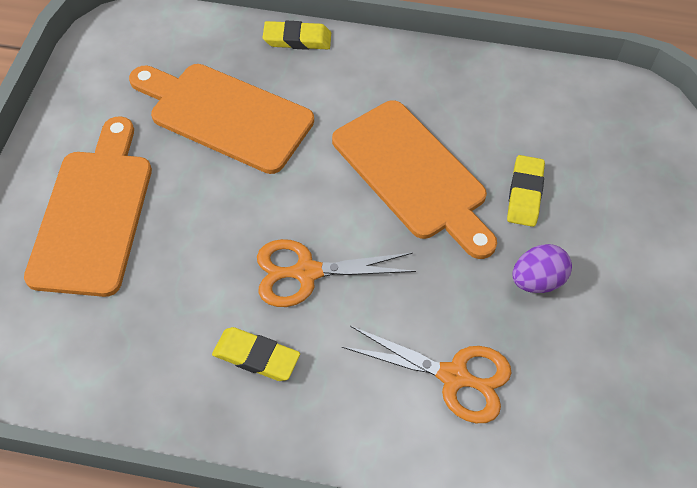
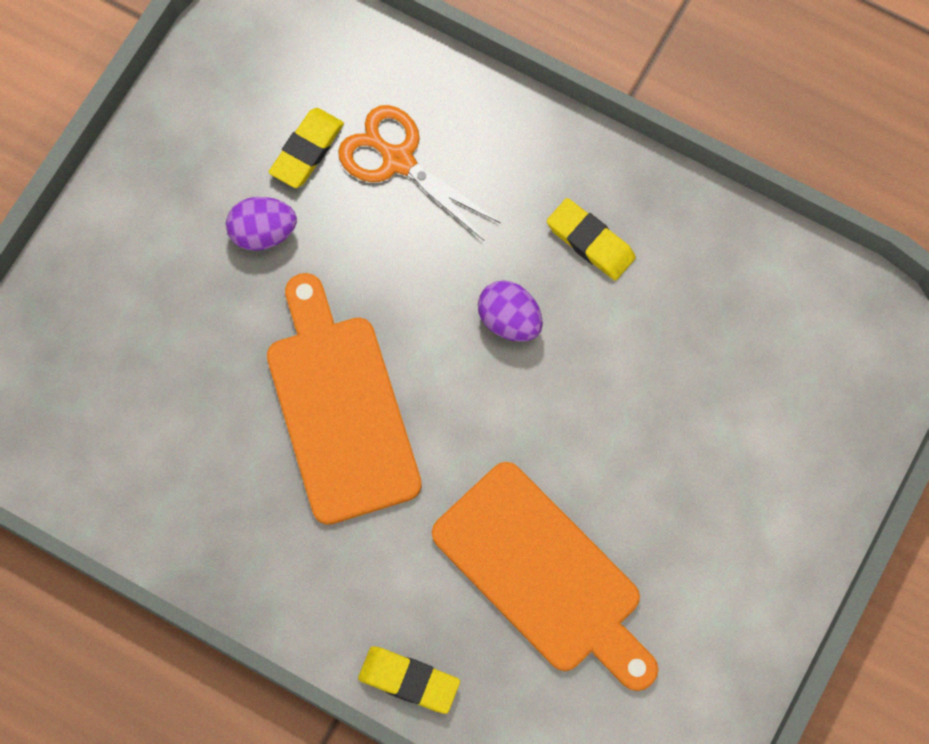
camera: 160 degrees left, 15 degrees up
(94, 214) = (734, 473): orange cutting board -> none
(306, 272) = (509, 320): orange scissors -> purple egg
(524, 194) = (221, 341): yellow eraser -> yellow eraser (307, 150)

